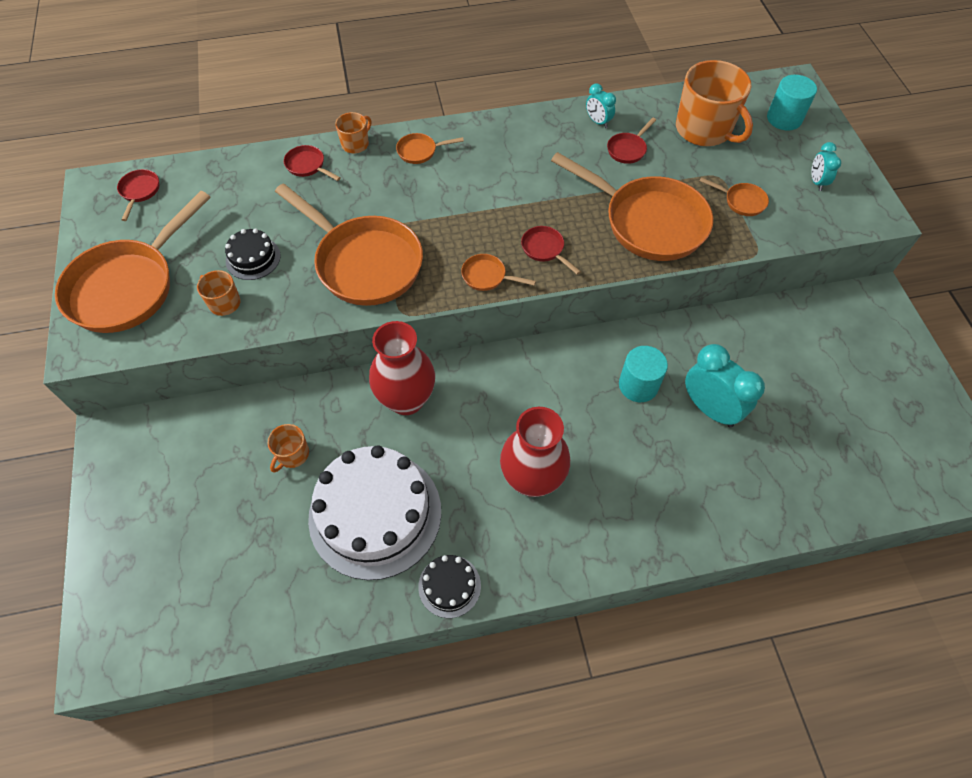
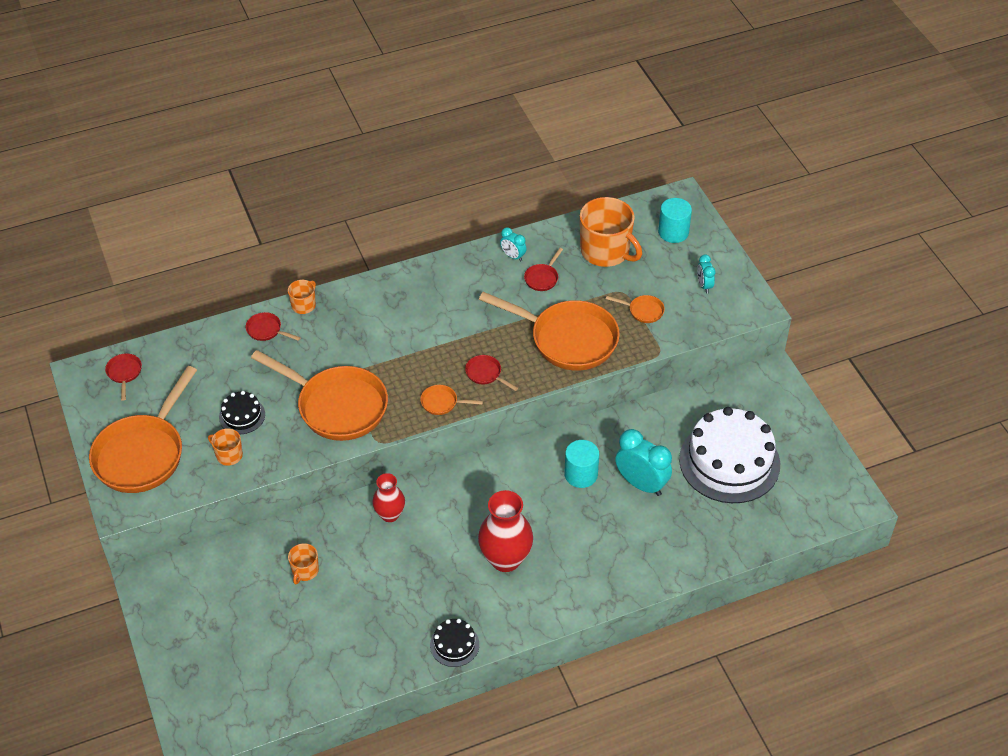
camera: 10 degrees left, 10 degrees down
(375, 514) = (384, 604): white cake -> white cake (729, 462)
(406, 400) = (390, 514): red vase -> red vase, size x0.61
(420, 151) = (362, 304): orange pan -> none

